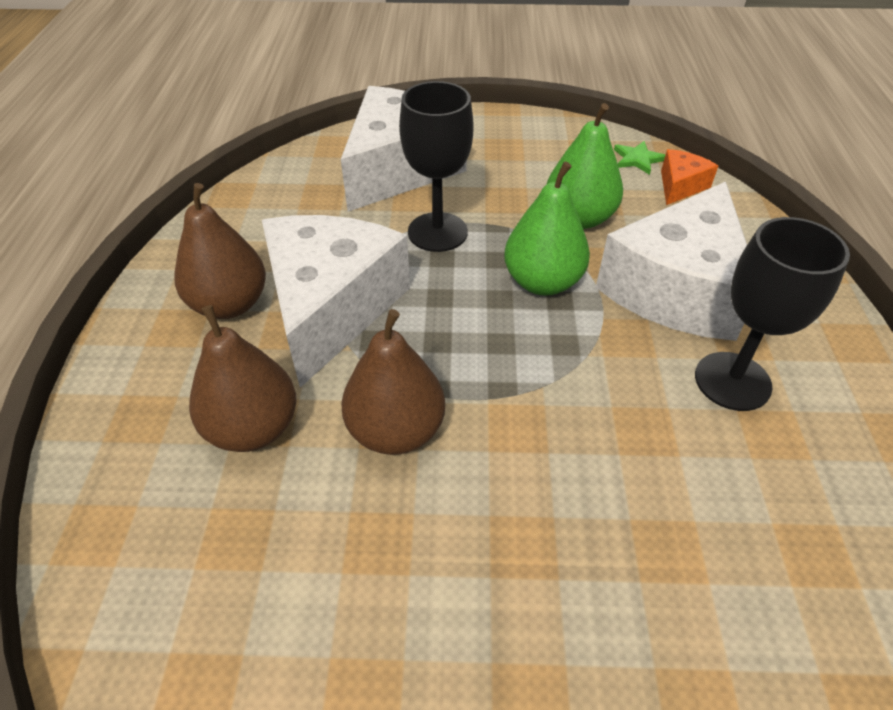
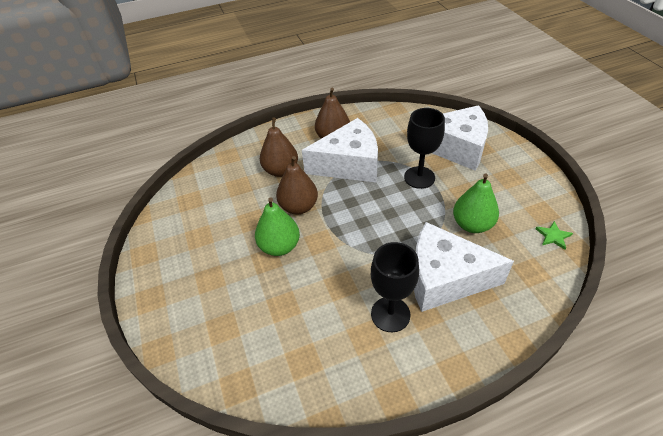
camera: 70 degrees right, 0 degrees up
(542, 282) = (411, 224): green pear -> green pear (279, 246)
(680, 186) = (543, 262): orange cheese -> none

